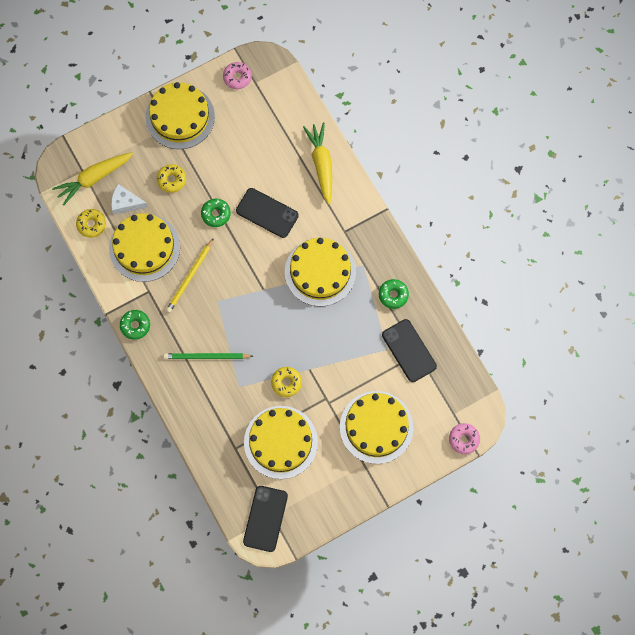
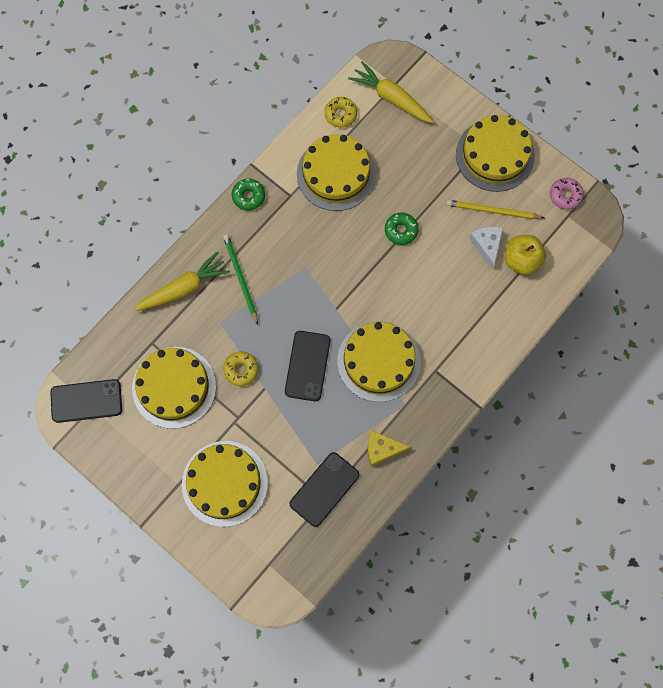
camera: 70 degrees right, 0 degrees up
(126, 203) = (377, 138): white cheese -> white cheese (486, 246)
(171, 180) = (421, 173): yellow donut -> none
(190, 277) = (321, 230): yellow pencil -> yellow pencil (492, 211)
(267, 213) = (423, 282): black phone -> black phone (307, 366)
(278, 132) = (521, 260): none -> yellow apple
(321, 164) = (503, 319): yellow carrot -> yellow carrot (183, 288)
(393, 295) = (382, 449): green donut -> yellow cheese
(463, 439) = (243, 586): pink donut -> none

